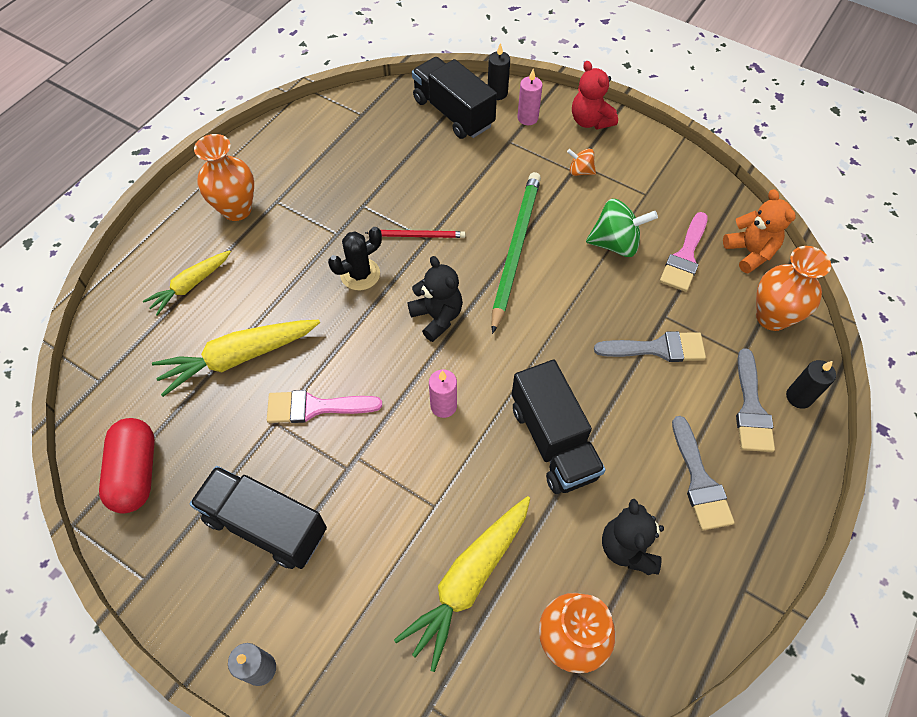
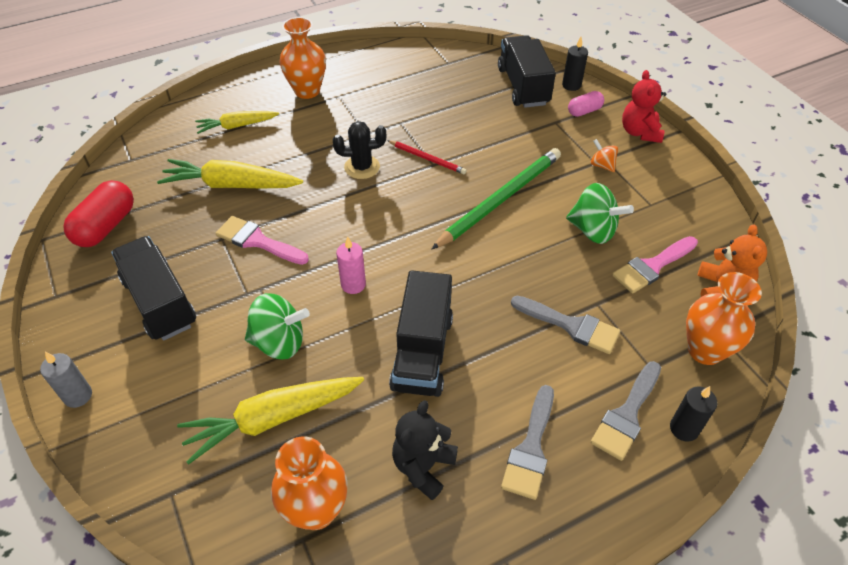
camera: 30 degrees right, 10 degrees down
(418, 502) = (279, 342): none -> green spinning top
(437, 317) = (398, 220): black teddy bear -> none
(527, 118) = (584, 111): pink candle -> pink capsule

